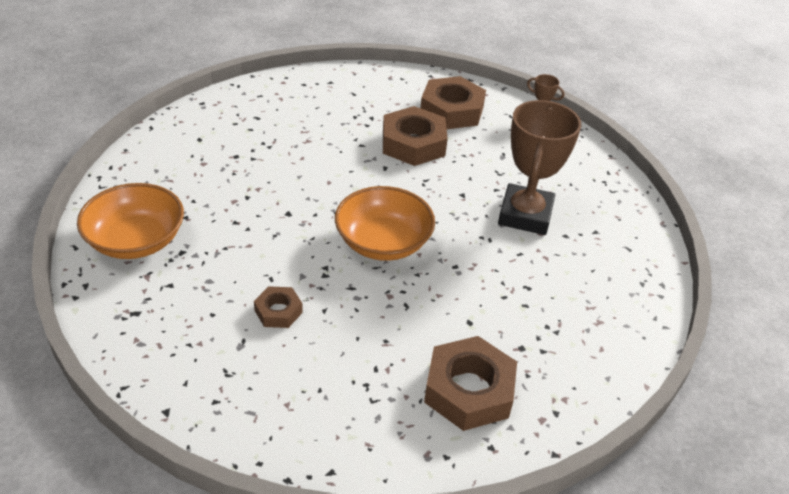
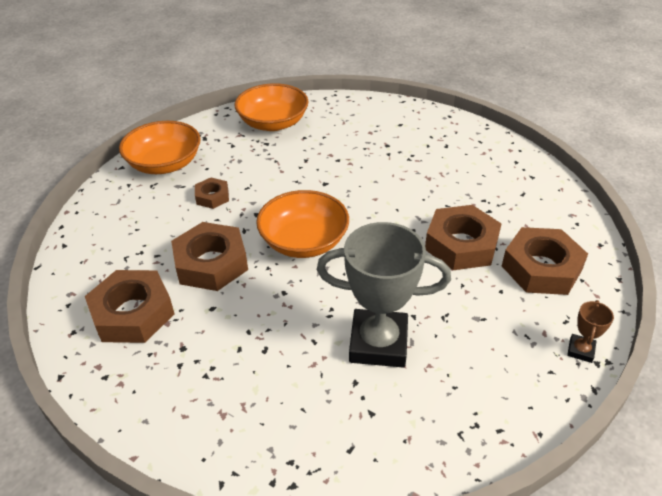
camera: 85 degrees right, 0 degrees up
(182, 358) = (165, 164): none -> orange bowl
(401, 319) = (211, 263): none -> brown nut
(525, 215) = (378, 343): brown trophy -> grey trophy

